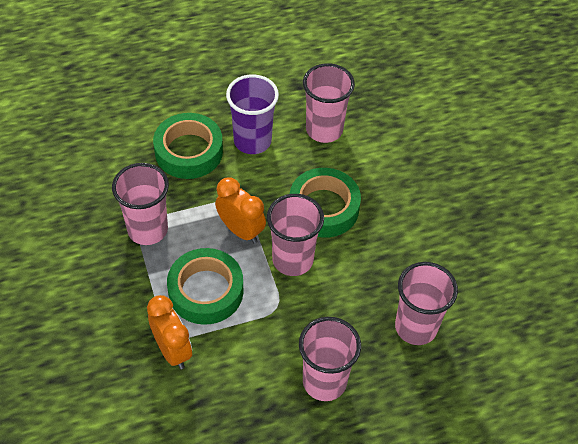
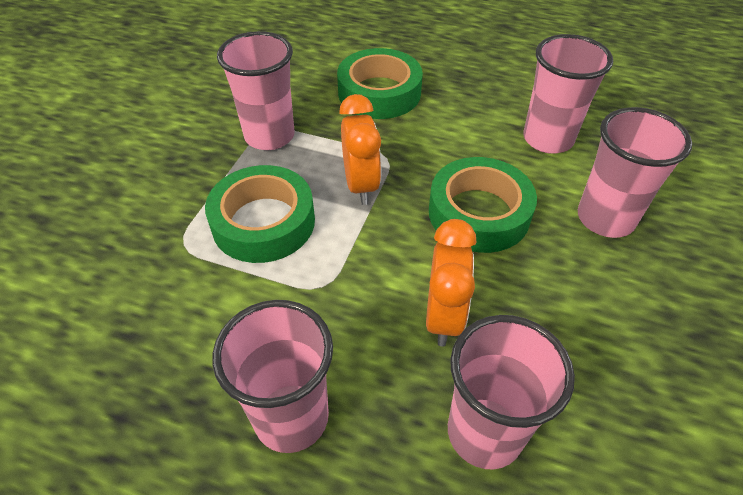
camera: 40 degrees right, 5 degrees down
(172, 350) = (166, 259): orange clock -> orange clock (443, 316)
(252, 141) = (454, 113): purple cup -> none
(292, 260) = (390, 246): pink cup -> pink cup (605, 218)

